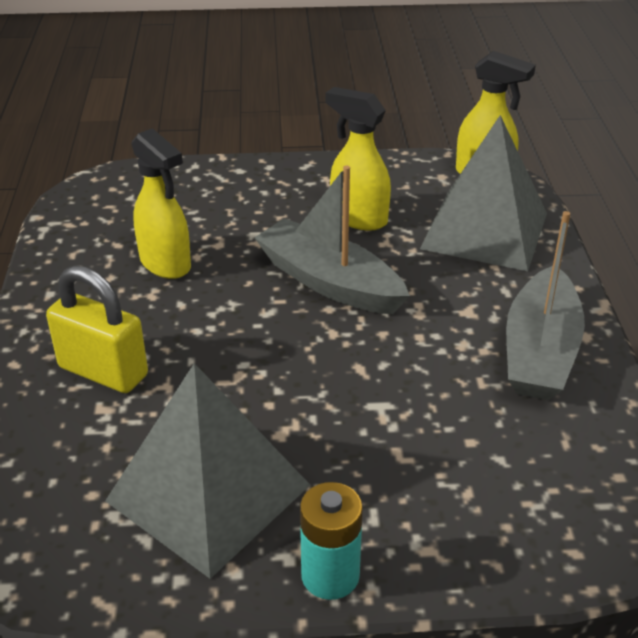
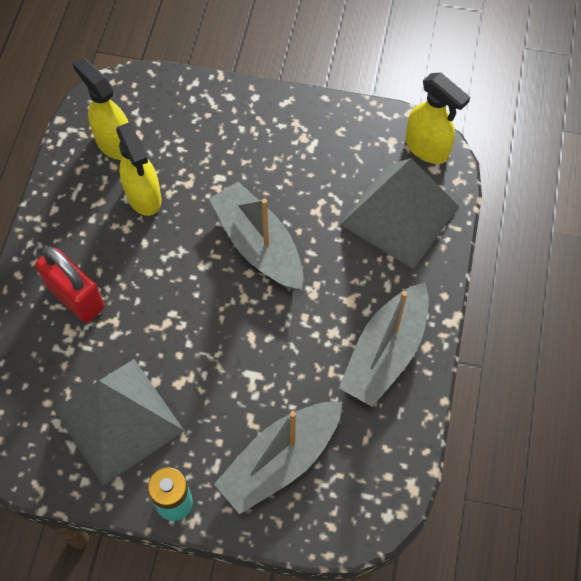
camera: 15 degrees right, 25 degrees up
(103, 371) = (76, 297): yellow padlock -> red padlock
(358, 218) = (305, 177): yellow spray bottle -> yellow spray bottle (114, 143)
(463, 491) = (280, 461): none -> grey boat

